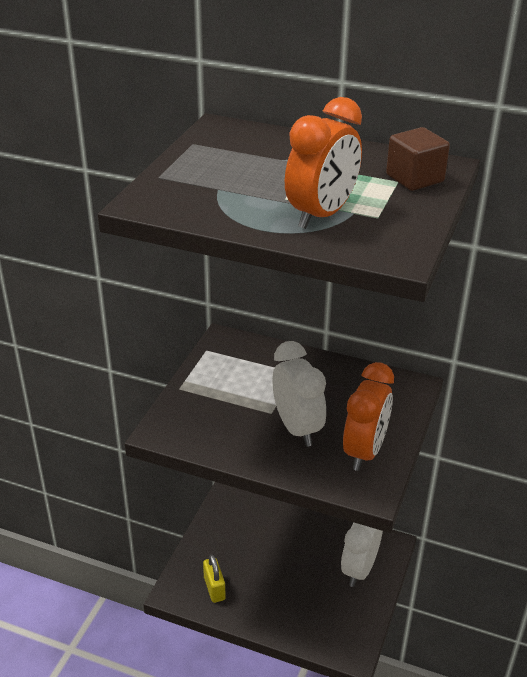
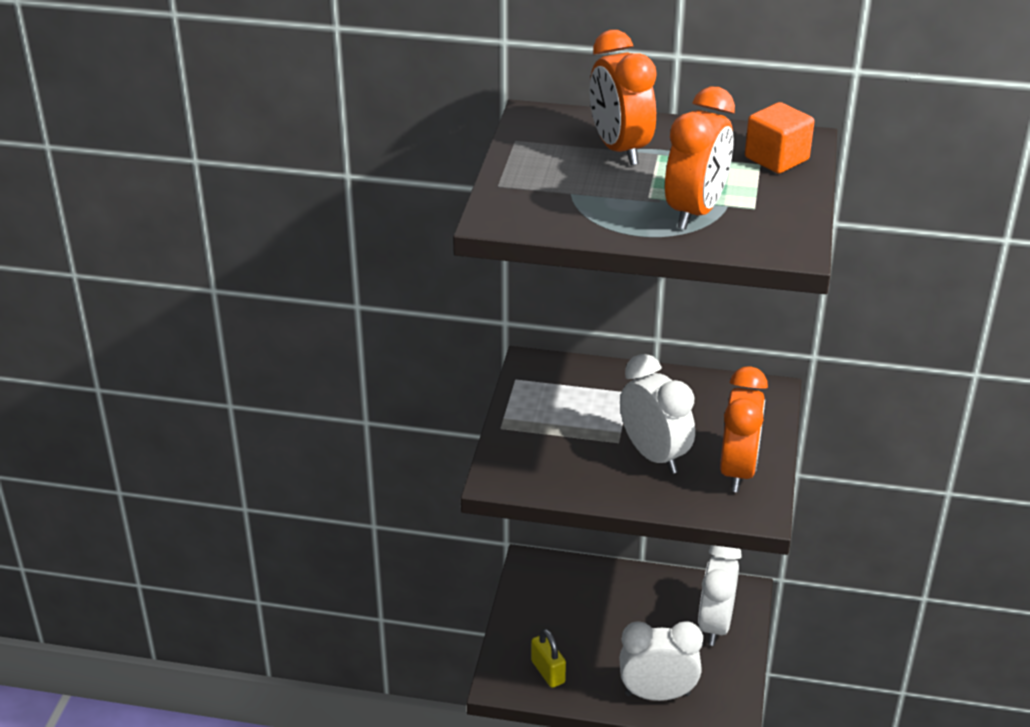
camera: 10 degrees left, 0 degrees up
(278, 158) = (619, 149): none -> orange clock
(296, 621) = (657, 694): none -> white clock
(414, 178) = (776, 159): brown cube -> orange cube

